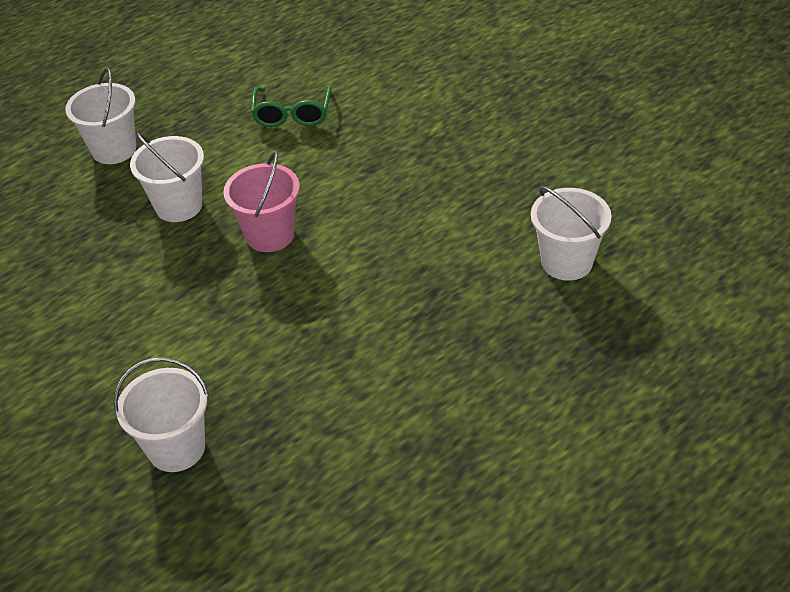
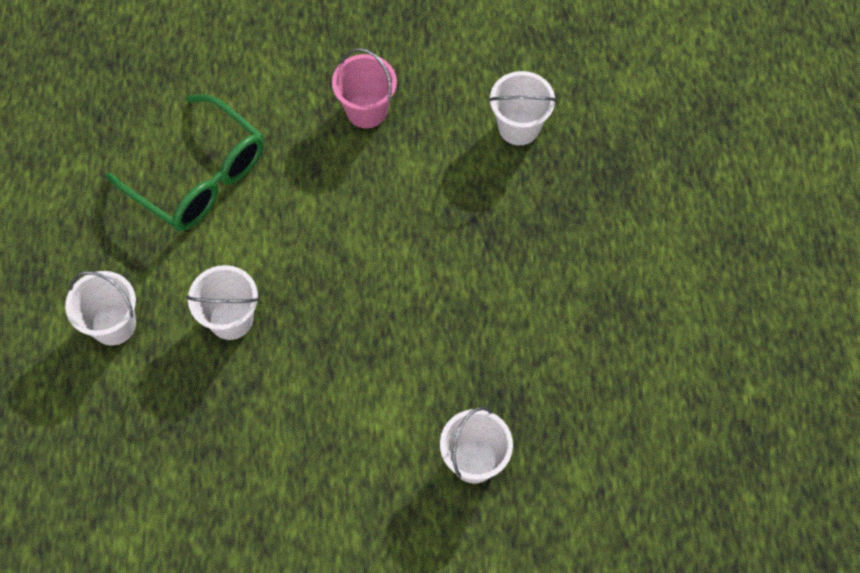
camera: 55 degrees left, 20 degrees up
(270, 235) = (323, 279): pink bucket -> pink bucket (366, 110)
(292, 114) = (200, 177): green glasses -> green glasses, size x1.77

